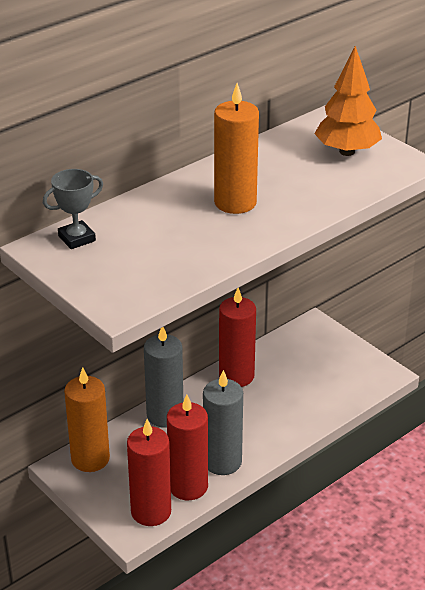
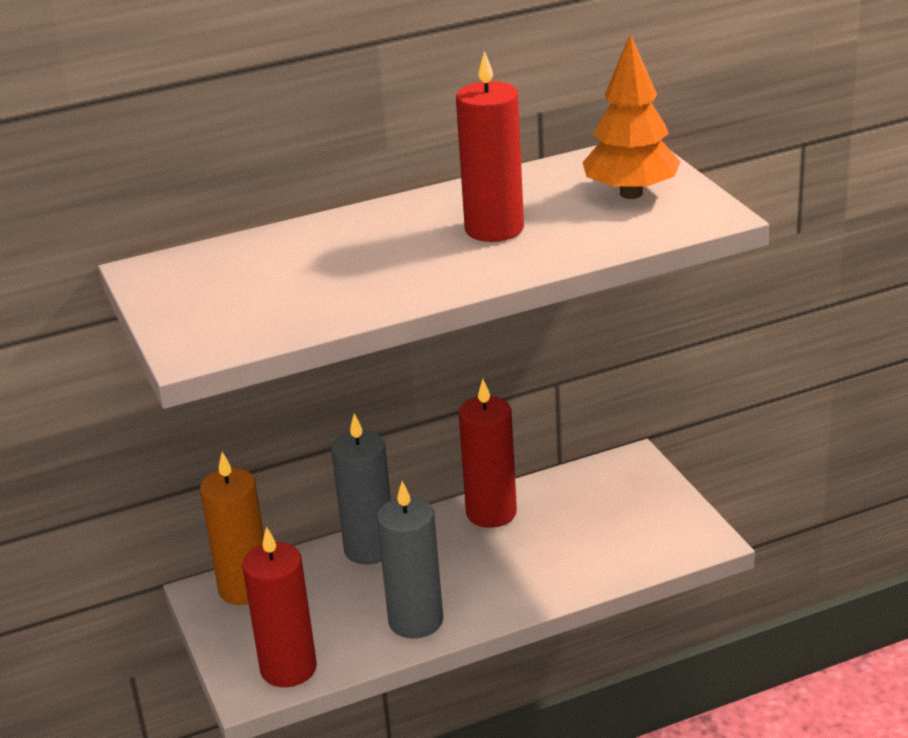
camera: 20 degrees right, 5 degrees down
(77, 238) = (197, 264): grey trophy -> none
(188, 486) = (354, 645): red candle -> red candle (494, 229)
(235, 203) = (432, 242): orange candle -> none

